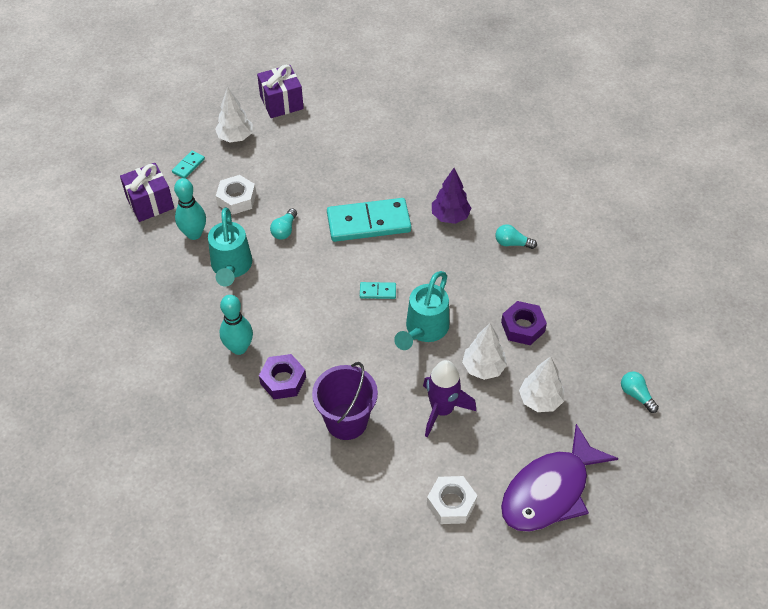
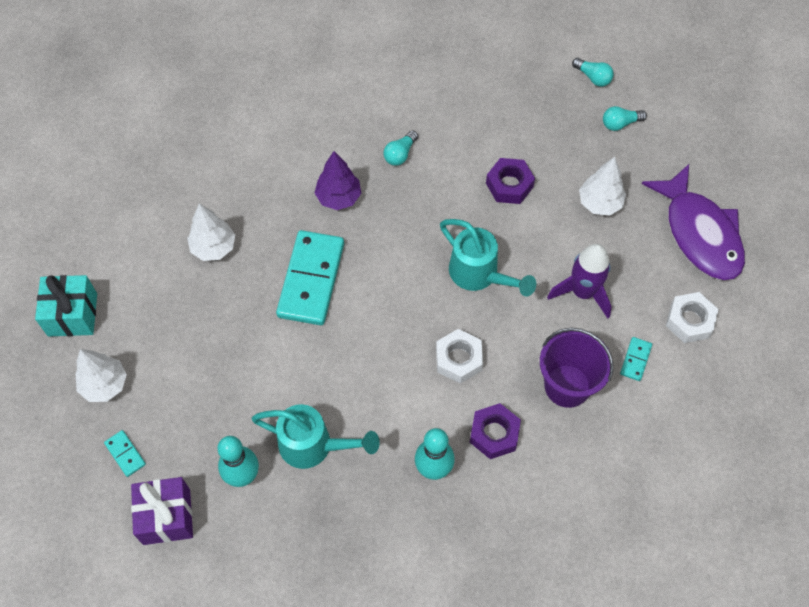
camera: 70 degrees left, 10 degrees up
(237, 199) = (209, 411): white nut -> white nut (458, 359)
(281, 103) = (72, 314): purple gift -> turquoise gift
(284, 230) = (282, 371): turquoise light bulb -> turquoise light bulb (593, 77)
(377, 291) = (412, 302): turquoise domino -> turquoise domino (635, 360)
(483, 368) = (546, 237): white tree -> white tree (214, 247)

